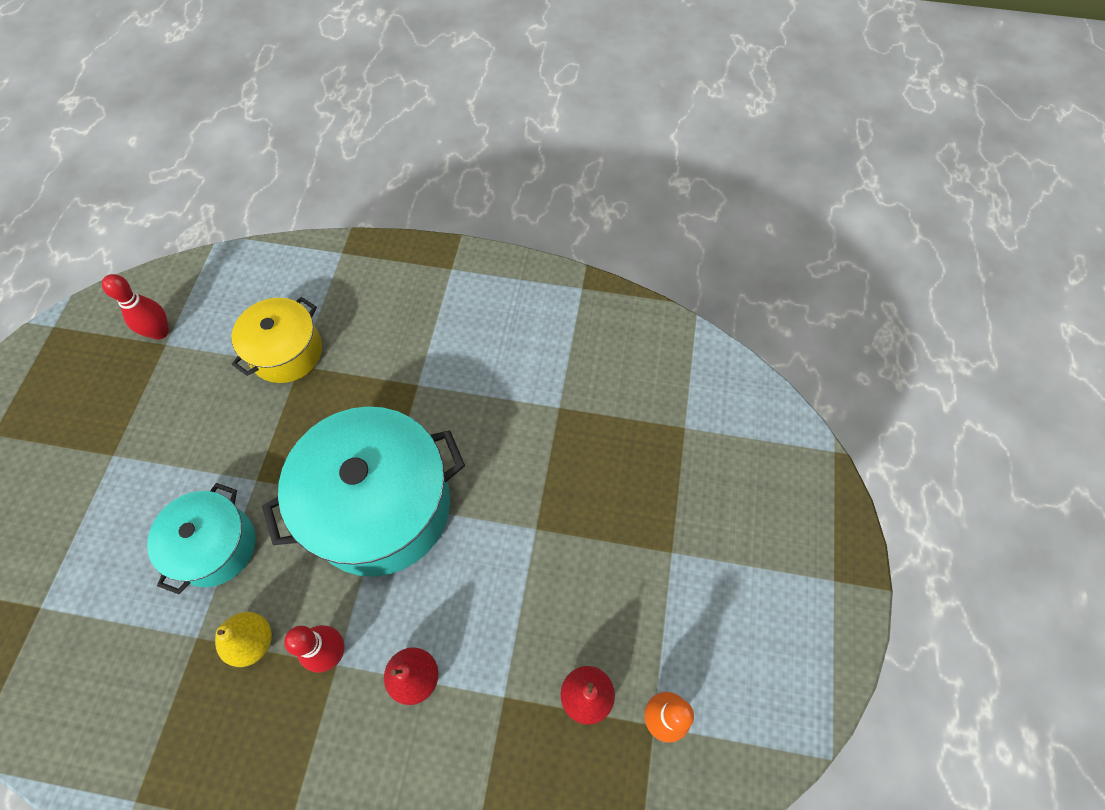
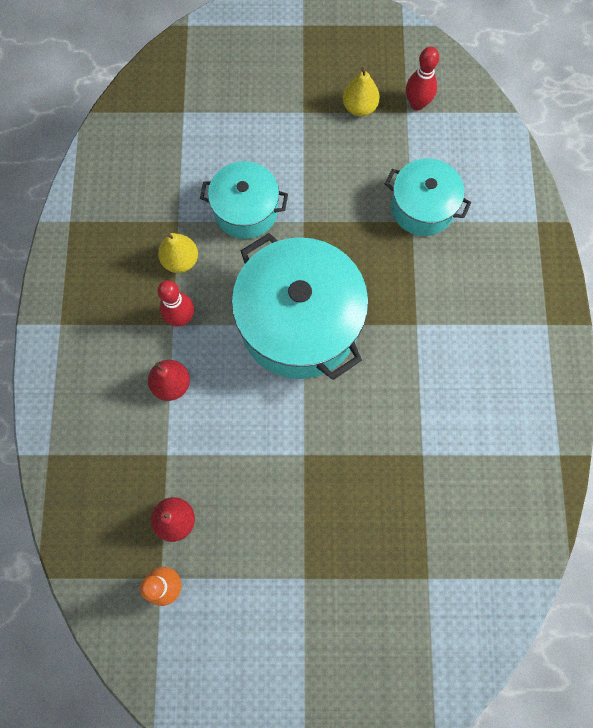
camera: 80 degrees right, 10 degrees up
(136, 392) = (359, 107): none -> yellow pear
(286, 352) = (422, 207): yellow pot -> turquoise pot

